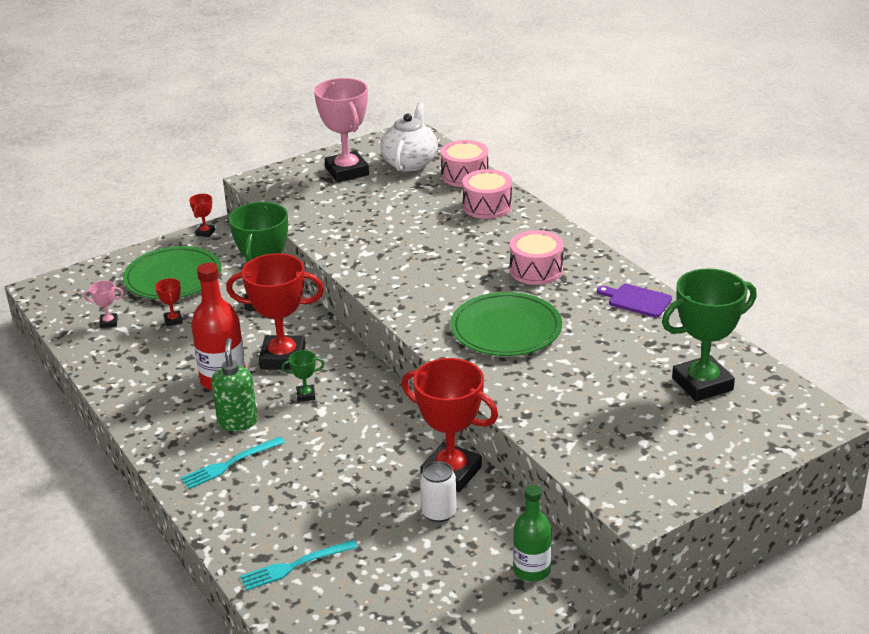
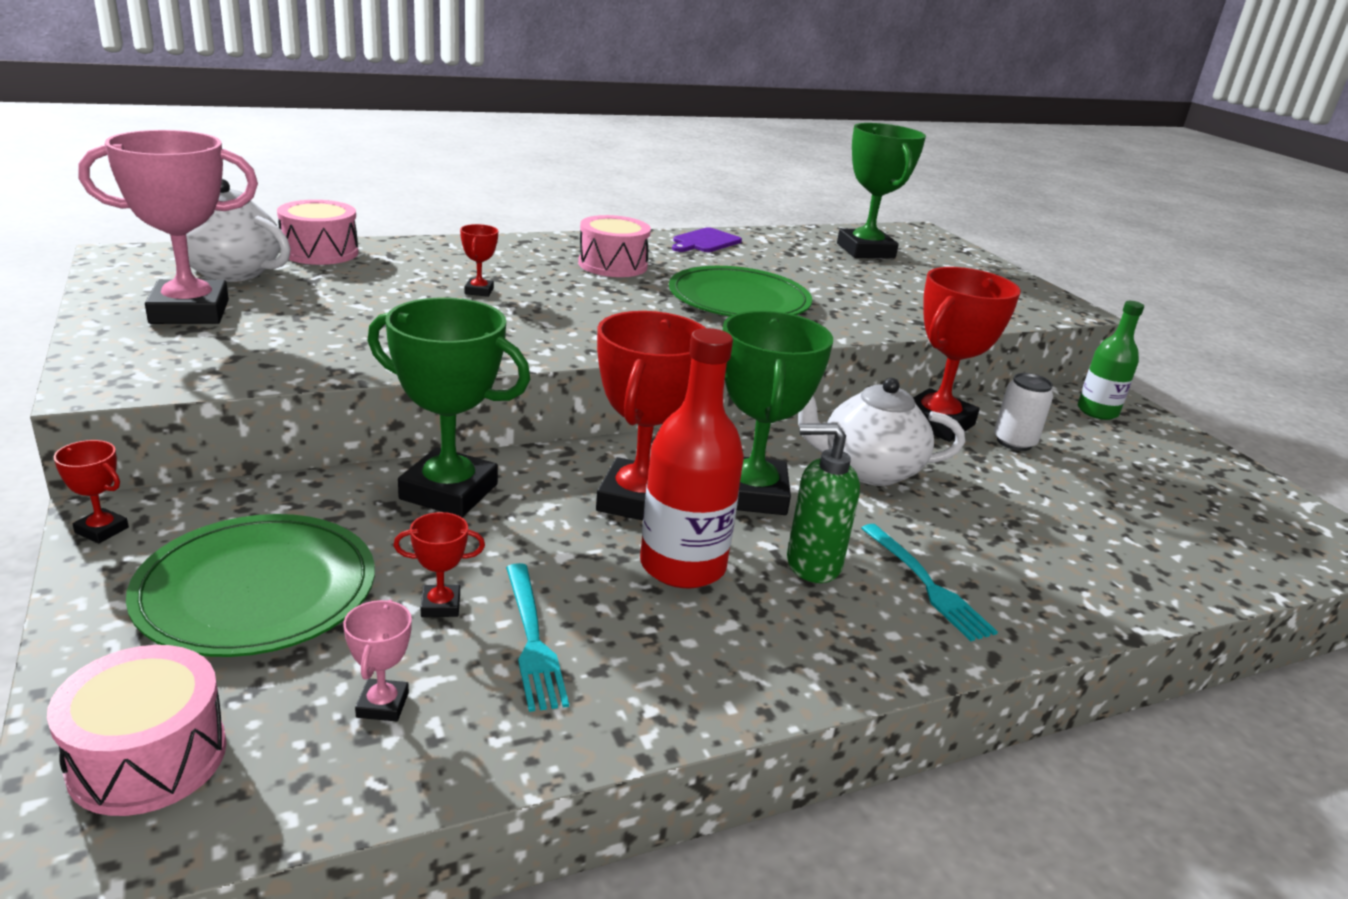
camera: 85 degrees left, 5 degrees down
(295, 566) = (1148, 554): turquoise fork -> turquoise fork (532, 639)
(306, 395) = (751, 494): green trophy -> green trophy, size x2.34
(358, 440) = (868, 470): none -> white teapot
(440, 235) = (479, 291): none -> red trophy
(487, 206) = (426, 257): pink drum -> pink drum (148, 757)

